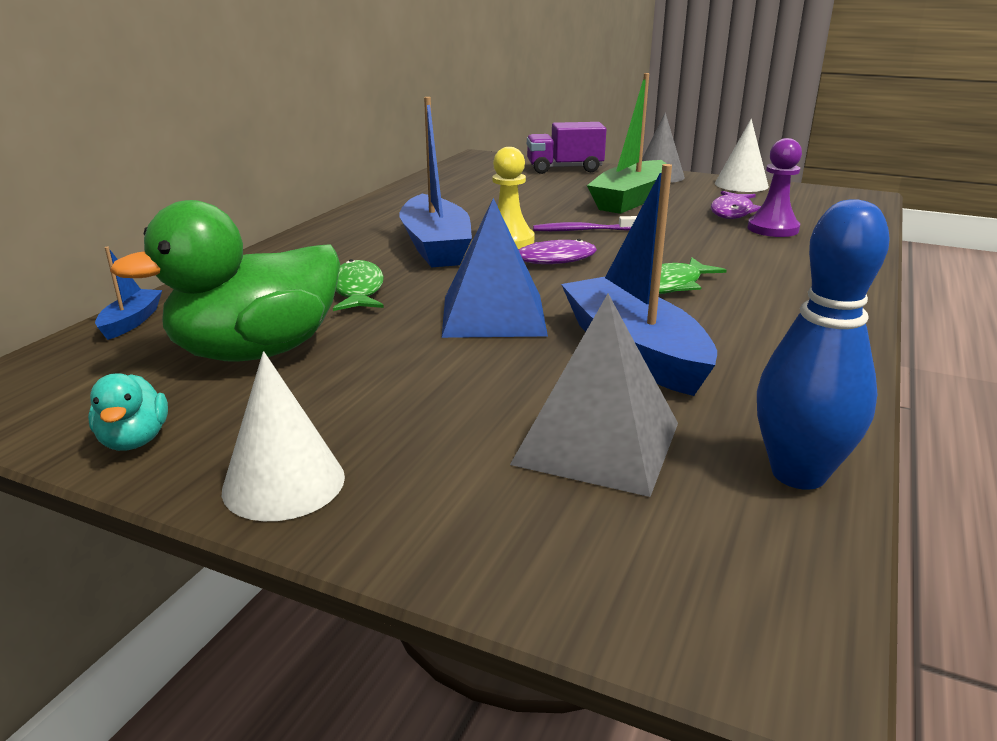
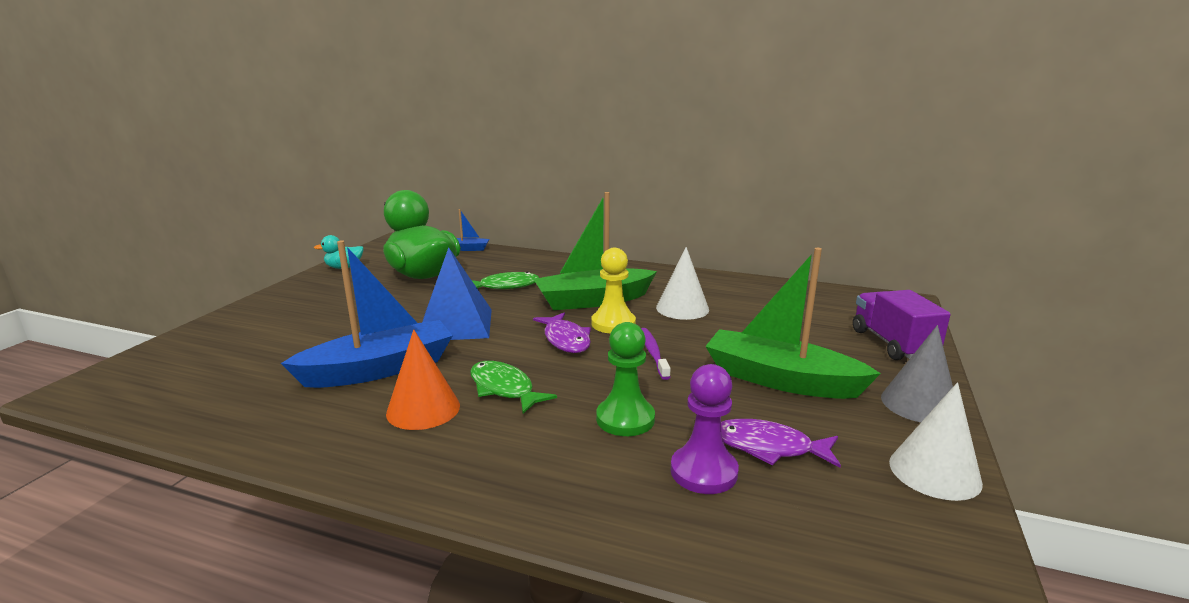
camera: 85 degrees right, 5 degrees down
(284, 483) = (290, 294): white cone -> white cone (682, 308)
(435, 246) = (593, 300): blue boat -> green boat
(597, 443) = (271, 356): grey pyramid -> none
(709, 245) = (625, 419): none -> green pawn
(724, 320) = (423, 409): none -> orange cone
(798, 474) = (190, 413): blue bowling pin -> none

